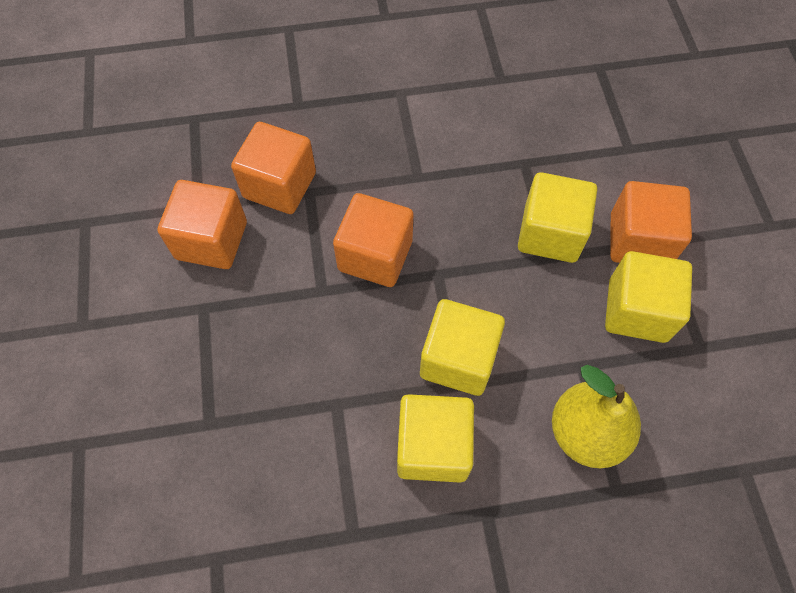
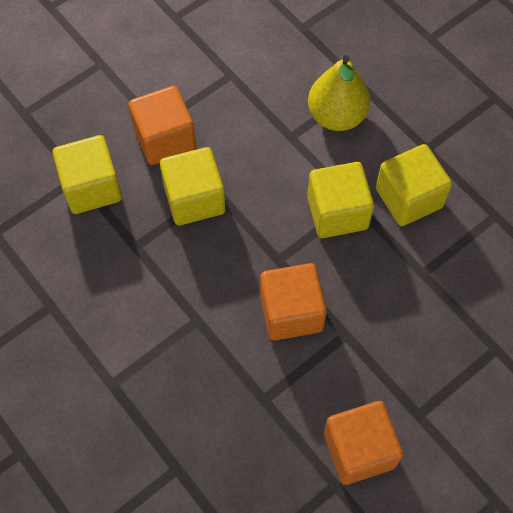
camera: 120 degrees left, 0 degrees up
(279, 185) = (272, 428): orange cube -> none
(637, 310) = (226, 120): yellow cube -> yellow cube (92, 187)

